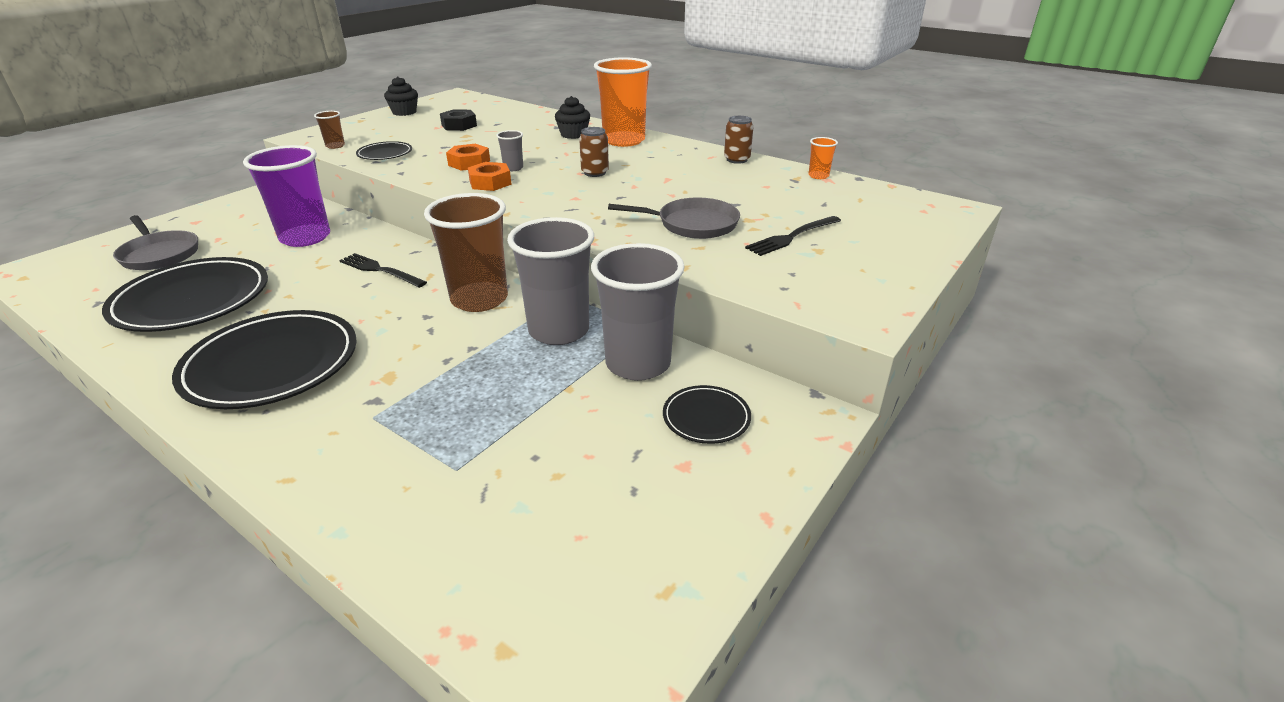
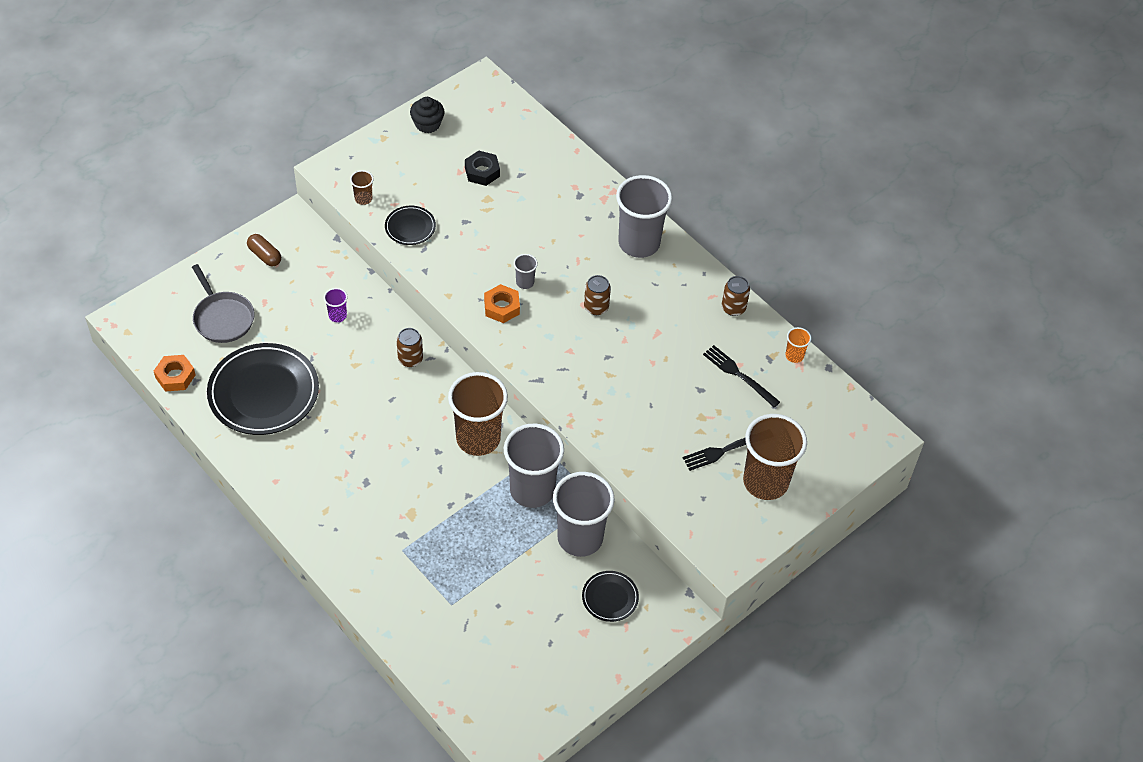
camera: 10 degrees right, 20 degrees up
(228, 212) = (265, 255): none -> brown capsule
(272, 364) = (333, 483): black plate -> none
(305, 237) = (337, 316): purple cup -> purple cup, size x0.43
(380, 270) = (402, 381): black fork -> black fork (738, 375)
(391, 254) = (410, 359): none -> brown can
(469, 163) = (486, 263): orange nut -> orange nut (175, 376)
(573, 134) = (592, 218): black cupcake -> none
(624, 140) = (639, 243): orange cup -> grey cup
(693, 224) = (655, 415): grey pan -> none
(858, 252) = (765, 482): none -> brown cup

